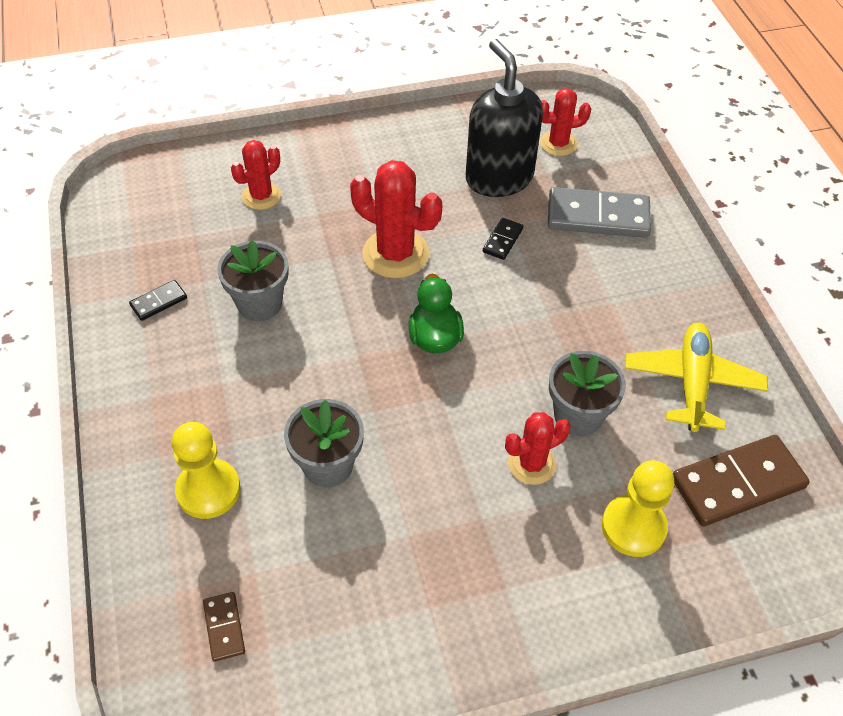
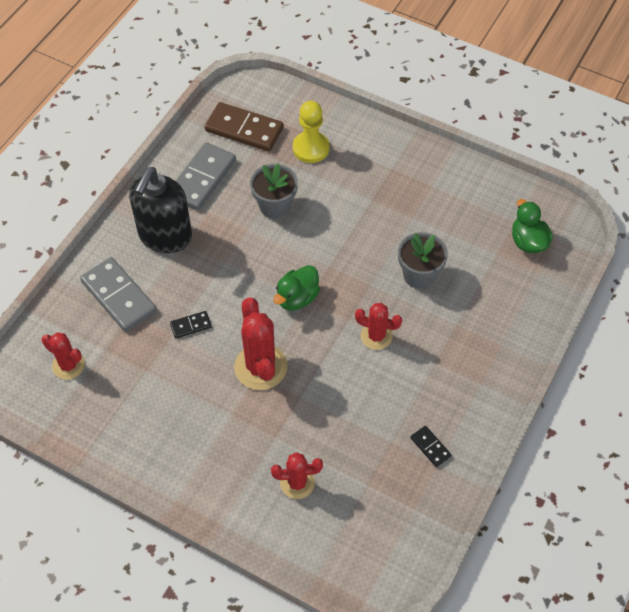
camera: 135 degrees left, 5 degrees up
(159, 302) = (430, 447): black domino -> black domino turned 45 degrees clockwise
(208, 490) = (488, 307): yellow pawn -> none
(224, 627) = (528, 241): brown domino -> green duck
(259, 303) = (371, 397): grey flower pot -> none
(499, 178) = (137, 370): black soap dispenser -> black soap dispenser (165, 236)
(531, 464) = (323, 203): red cactus -> red cactus (376, 336)
(692, 382) = (202, 178): yellow plane -> grey domino

